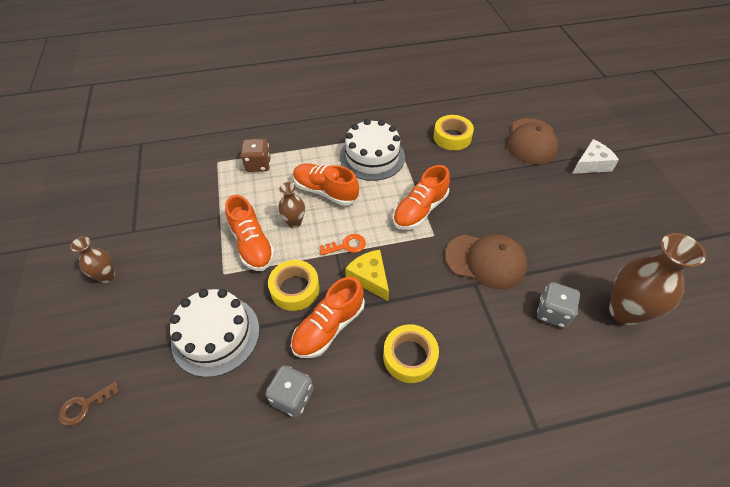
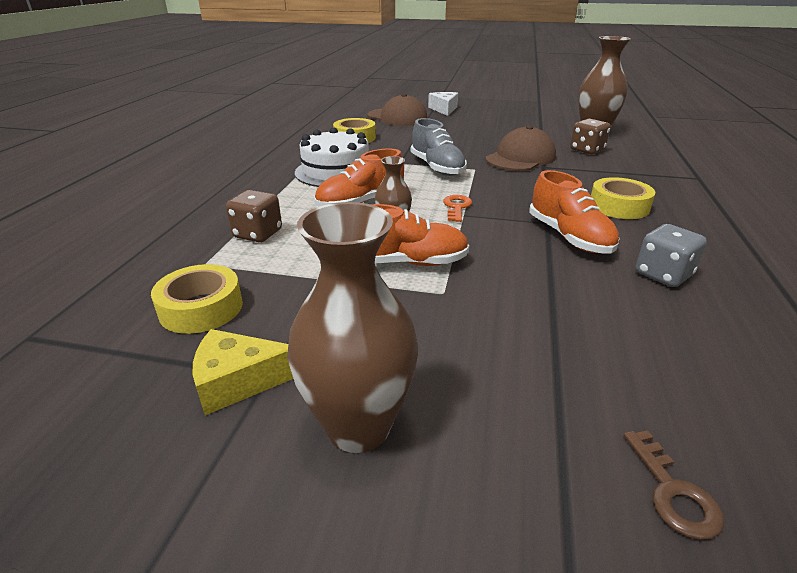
camera: 65 degrees left, 20 degrees down
(107, 276) = (358, 426): brown vase -> brown vase, size x1.86
(215, 335) = (553, 315): white cake -> none
(295, 289) = (502, 246): yellow tape -> yellow tape (201, 308)
(370, 278) = (511, 205): yellow cheese -> yellow cheese (238, 381)
(420, 210) = (437, 167): orange shoe -> grey shoe
(552, 312) = (587, 150): grey dice -> brown dice

